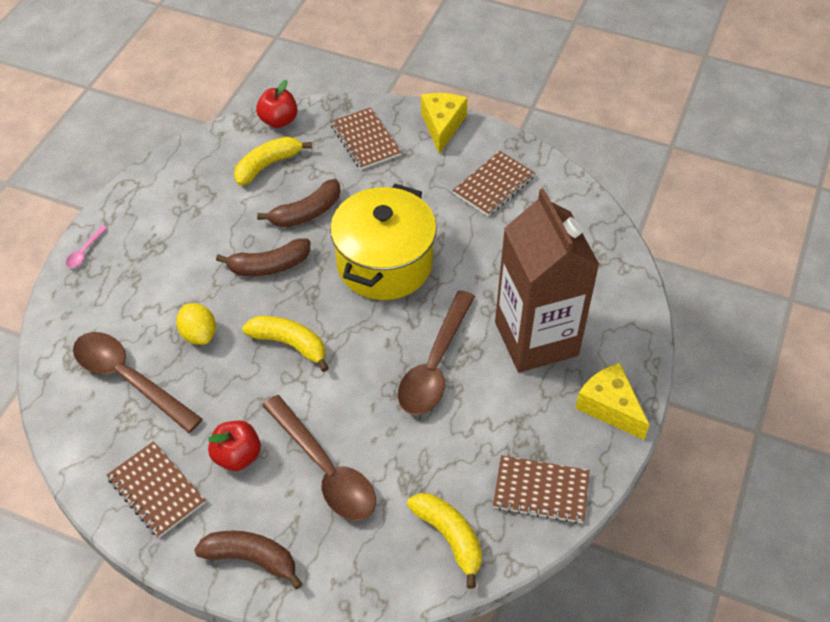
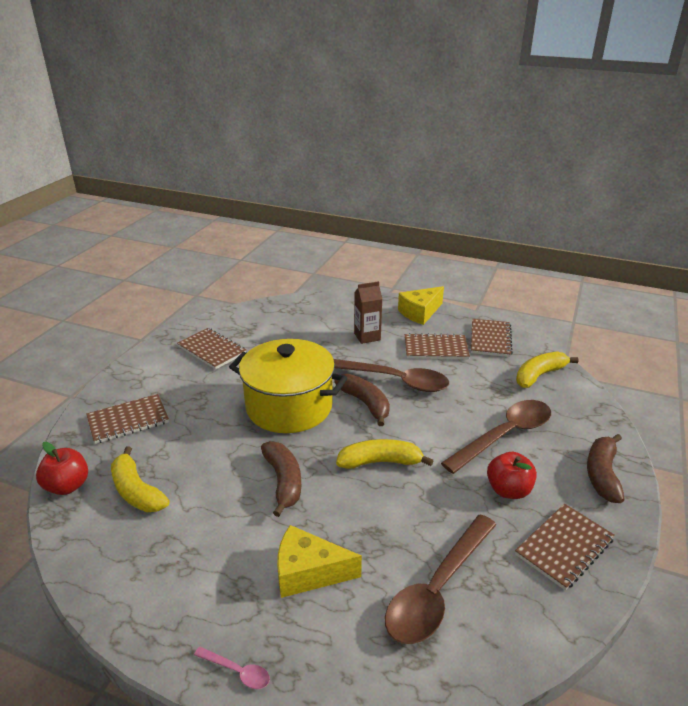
camera: 90 degrees left, 20 degrees down
(199, 334) = (372, 531): yellow lemon -> none
(290, 344) = (380, 462): yellow banana -> yellow banana turned 60 degrees clockwise
(306, 213) = (216, 458): brown banana -> brown banana (365, 403)
(442, 126) = (129, 375): yellow cheese -> yellow cheese (308, 572)
(511, 417) = (436, 348): none -> brown notebook
(536, 339) = (367, 336): brown carton -> brown carton, size x0.44

